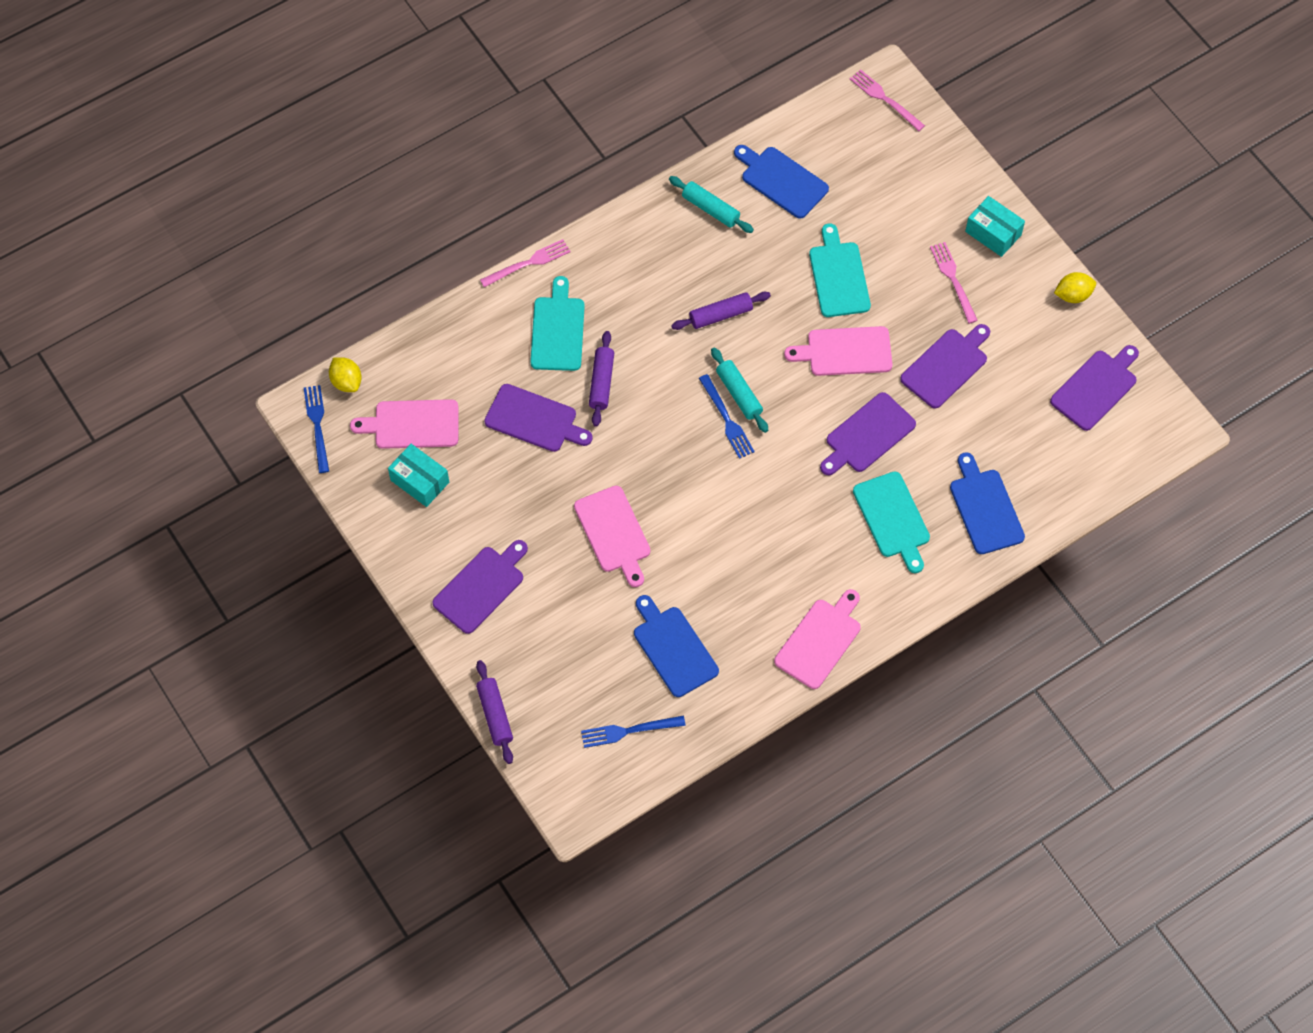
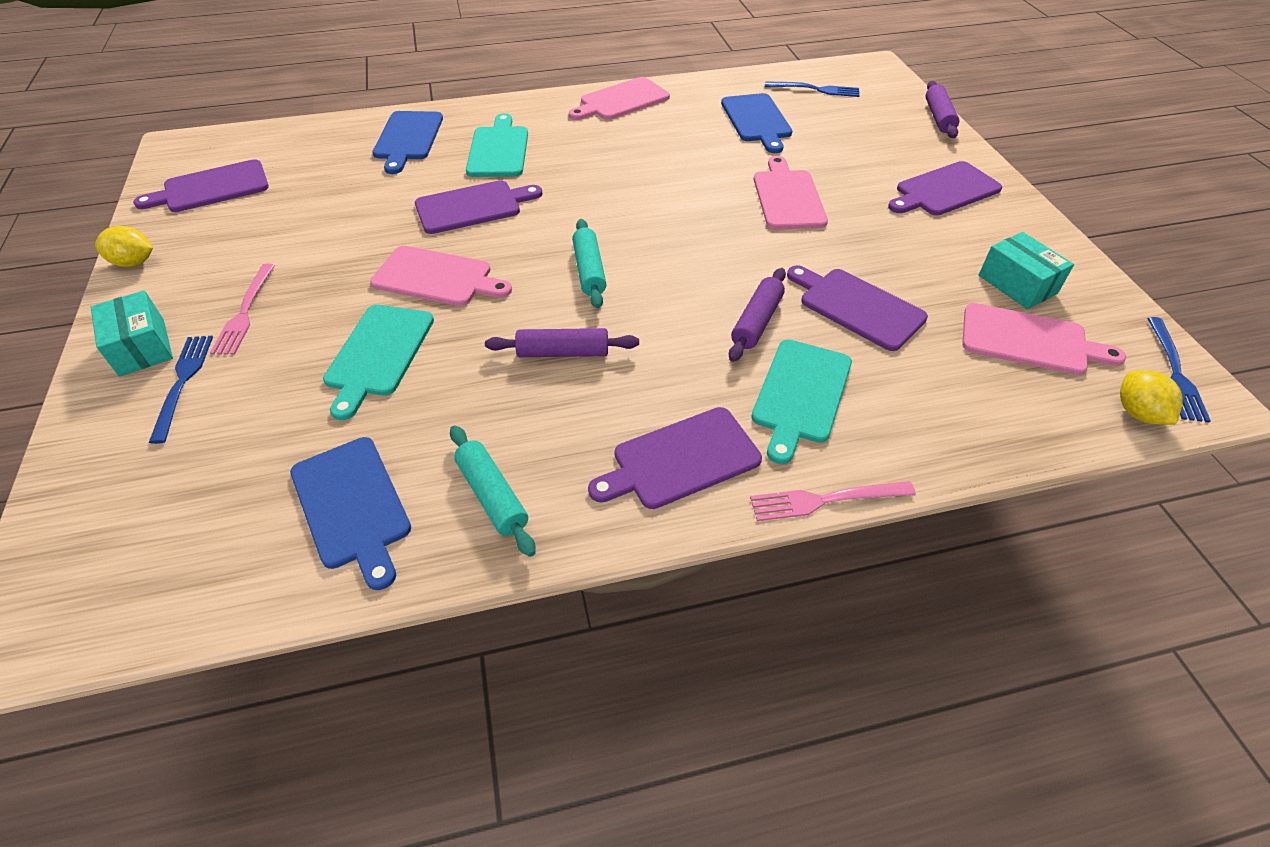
camera: 160 degrees left, 15 degrees down
(727, 420) = (617, 252): blue fork -> blue fork (183, 381)
(884, 98) = (67, 596): pink fork -> none
(946, 366) = (338, 238): purple cutting board -> purple cutting board (680, 460)

